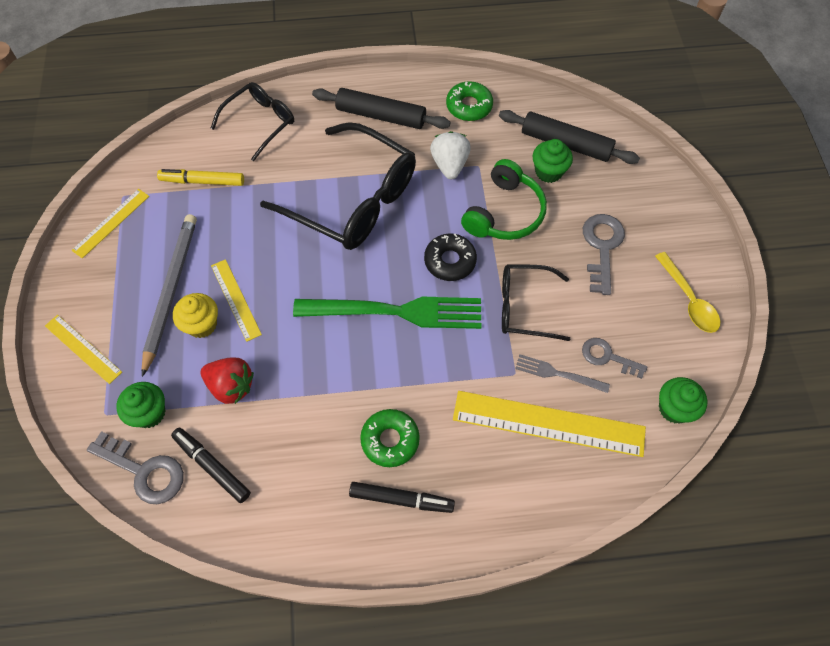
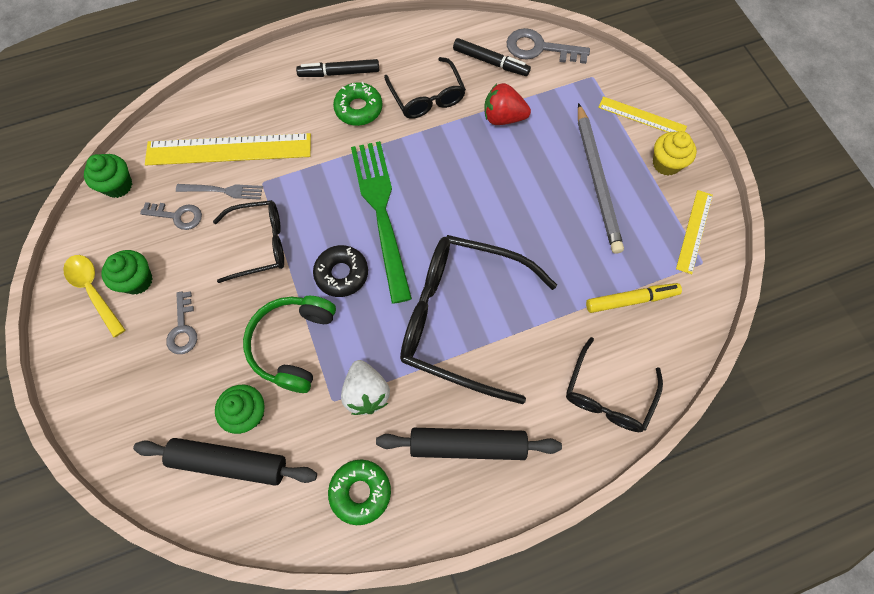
camera: 165 degrees right, 5 degrees up
(149, 413) = (558, 85): green cupcake -> green cupcake (137, 280)
(202, 324) = (553, 159): yellow cupcake -> yellow cupcake (666, 164)
(235, 299) = (534, 187): yellow ruler -> none
(306, 435) = (427, 97): none -> black glasses
(397, 311) = (381, 211): green fork -> green fork turned 90 degrees clockwise
(602, 247) = (183, 328): grey key -> grey key, size x0.66

